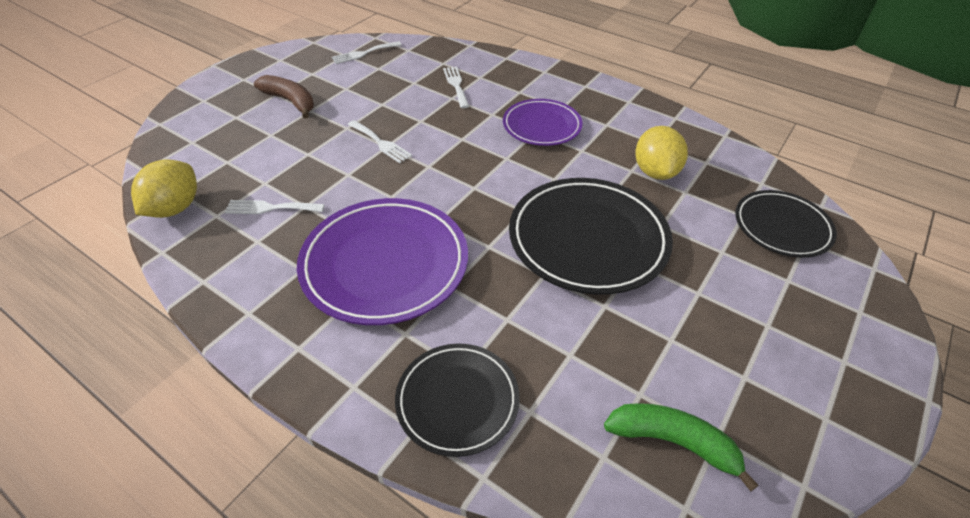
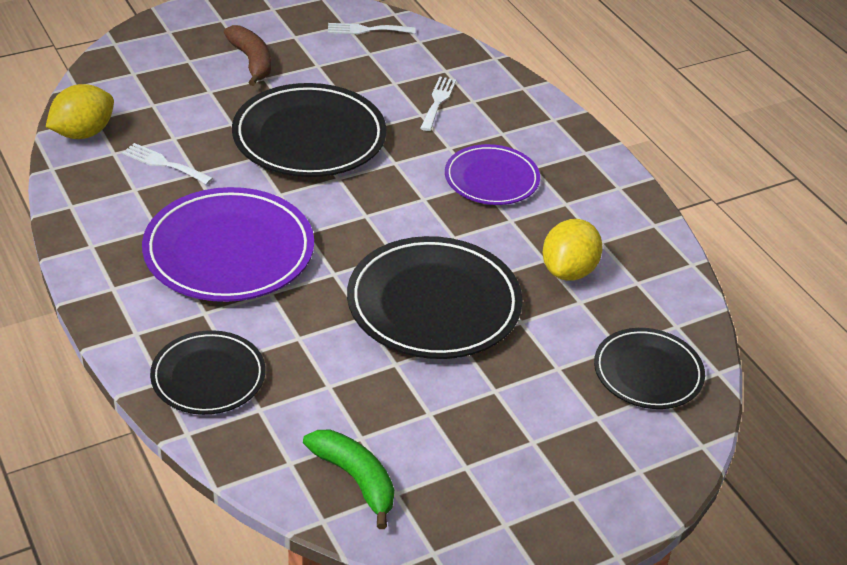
camera: 25 degrees right, 5 degrees down
(380, 143) = (309, 137): white fork -> black plate

